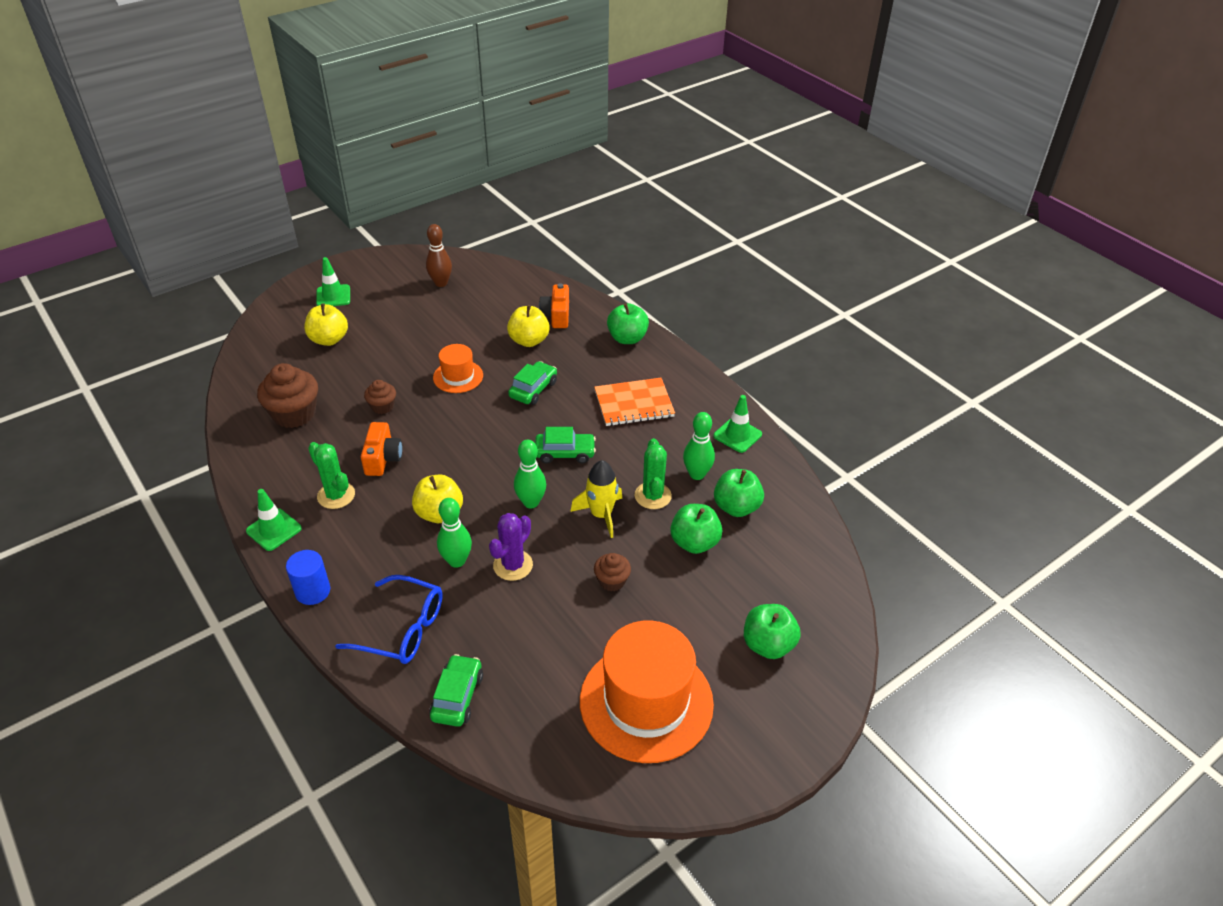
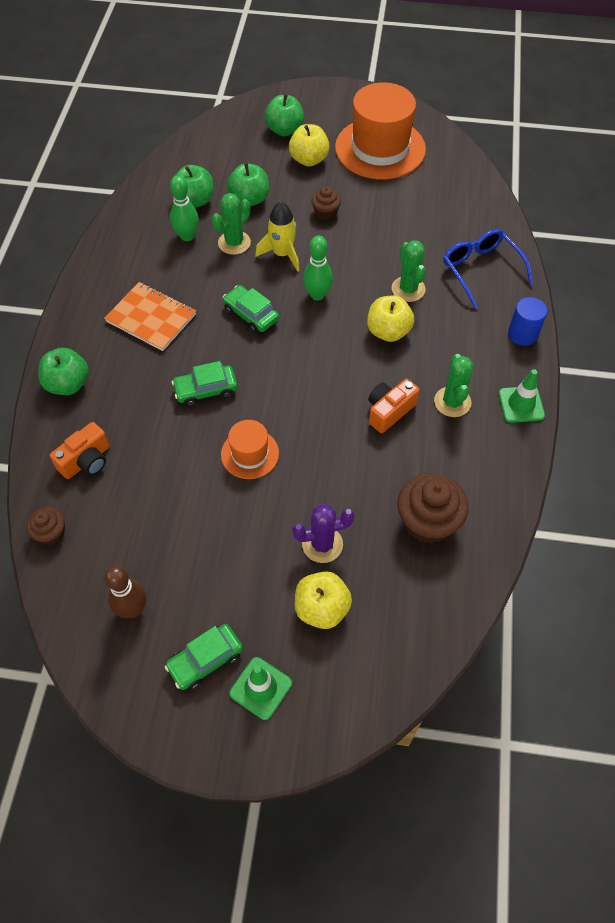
camera: 135 degrees left, 15 degrees up
(382, 406) = (344, 469): brown cupcake -> brown cupcake (51, 533)
(457, 561) = (408, 289): green bowling pin -> green cactus
(457, 697) = (479, 214): green car -> green car (205, 660)
(513, 565) = (375, 262): purple cactus -> purple cactus (322, 544)
(529, 341) = (146, 448): yellow apple -> yellow apple (309, 160)
(737, 435) = (121, 242): green traffic cone -> none

